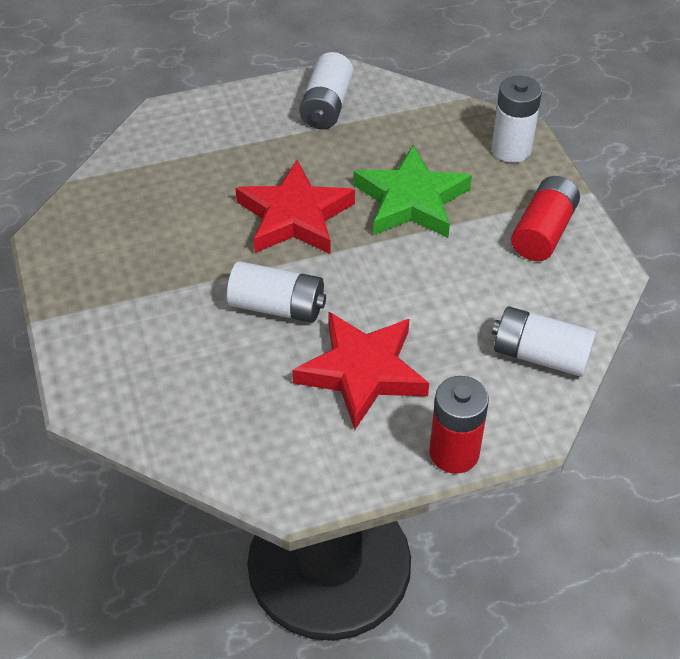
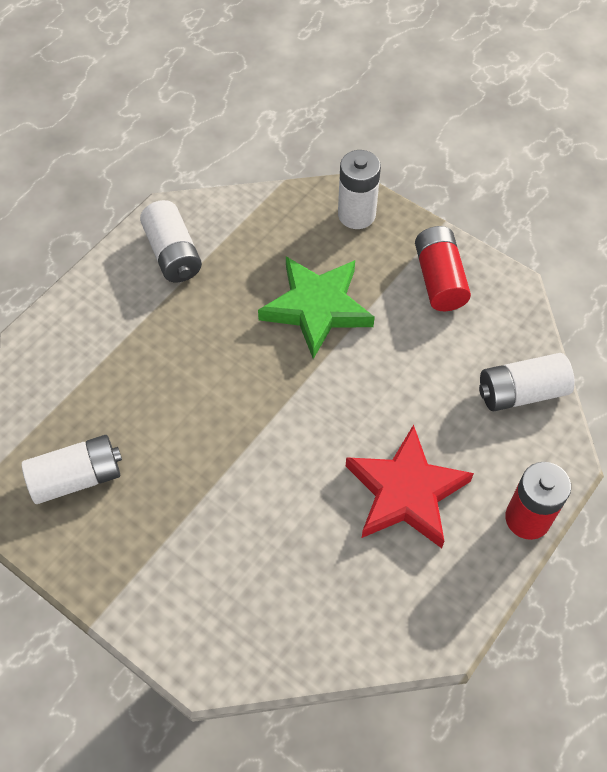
camera: 35 degrees left, 10 degrees up
(277, 306) = (291, 474): white battery -> white battery (77, 477)
(294, 216) = (234, 379): red star -> none

